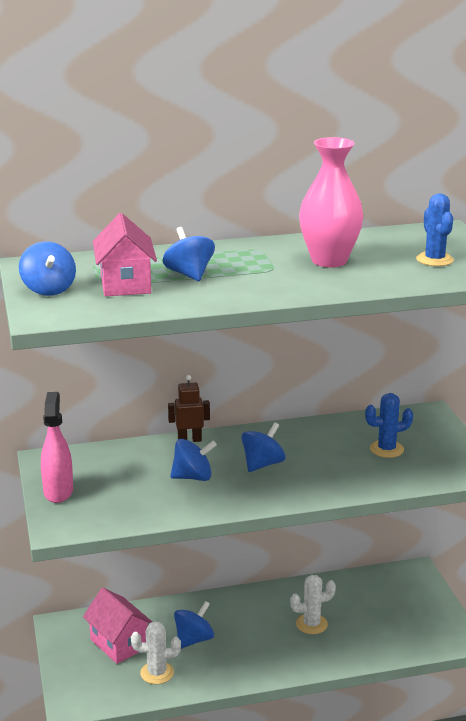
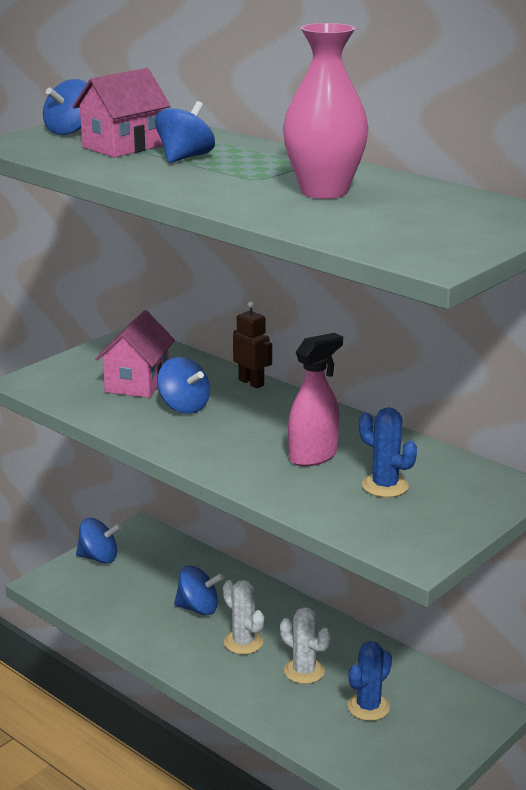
camera: 55 degrees right, 0 degrees up
(58, 491) = (84, 361): pink spray bottle -> pink spray bottle (313, 456)
(119, 643) = (148, 570): pink house -> pink house (137, 383)
(157, 673) = (129, 608): white cactus -> white cactus (243, 642)
(262, 464) = (255, 430): blue spinning top -> blue spinning top (99, 558)
(434, 260) = (420, 228): blue cactus -> blue cactus (368, 707)

